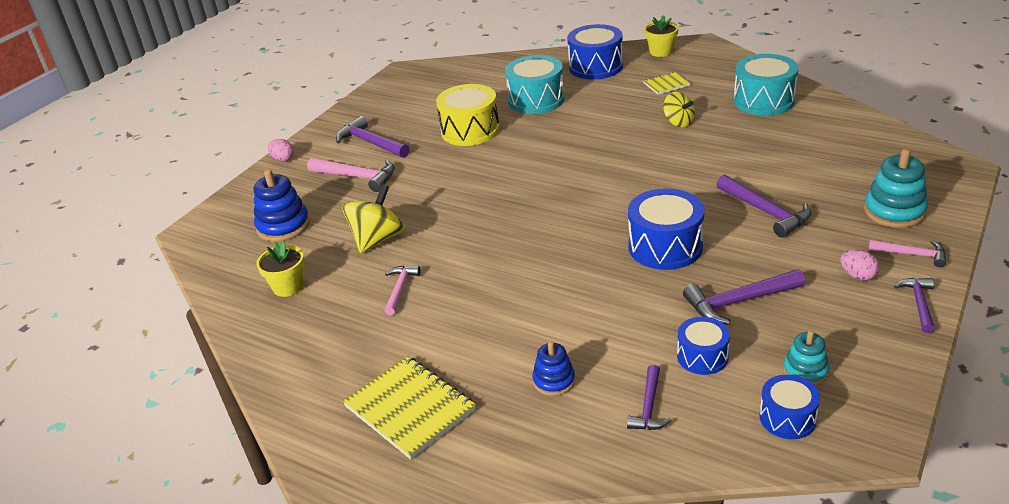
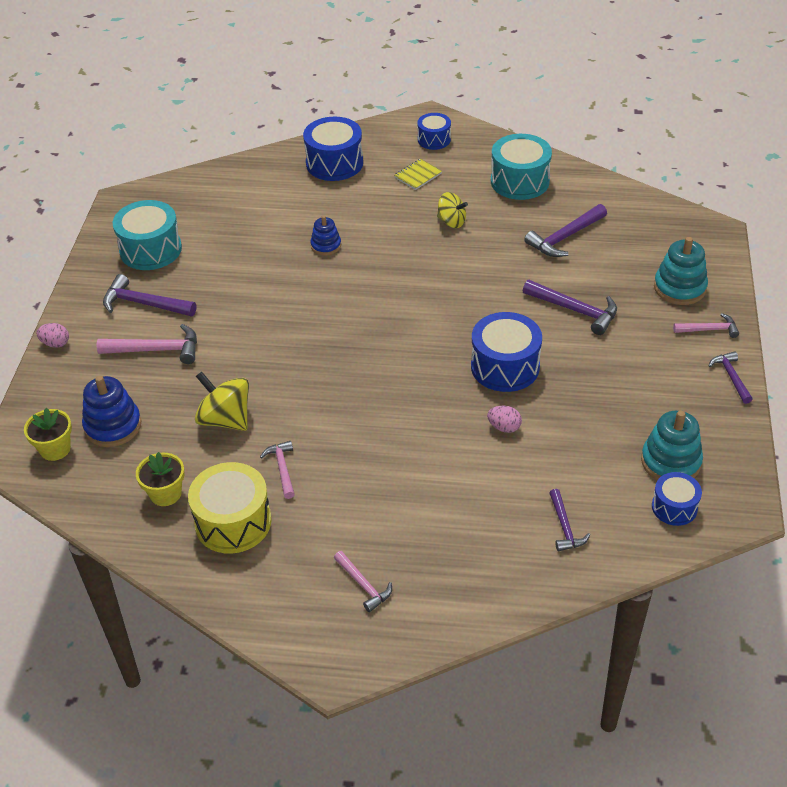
camera: 25 degrees left, 10 degrees up
(377, 239) = (225, 419): yellow spinning top -> yellow spinning top turned 60 degrees counterclockwise
(409, 408) = (364, 585): yellow notebook -> pink hammer
(470, 130) = (245, 268): yellow drum -> yellow drum (233, 522)
(536, 100) = (294, 217): turquoise drum -> turquoise drum (151, 250)
(554, 381) = (475, 524): blue stacking toy -> blue stacking toy (326, 246)
(661, 52) = (392, 133): yellow flower pot -> yellow flower pot (55, 449)
(702, 356) = (586, 469): blue drum -> blue drum (434, 139)
(738, 302) = (591, 409): purple hammer -> purple hammer (564, 238)
(805, 371) = (670, 462): turquoise stacking toy -> turquoise stacking toy, size x1.63
(857, 276) = (675, 360): pink egg -> pink egg (504, 427)

